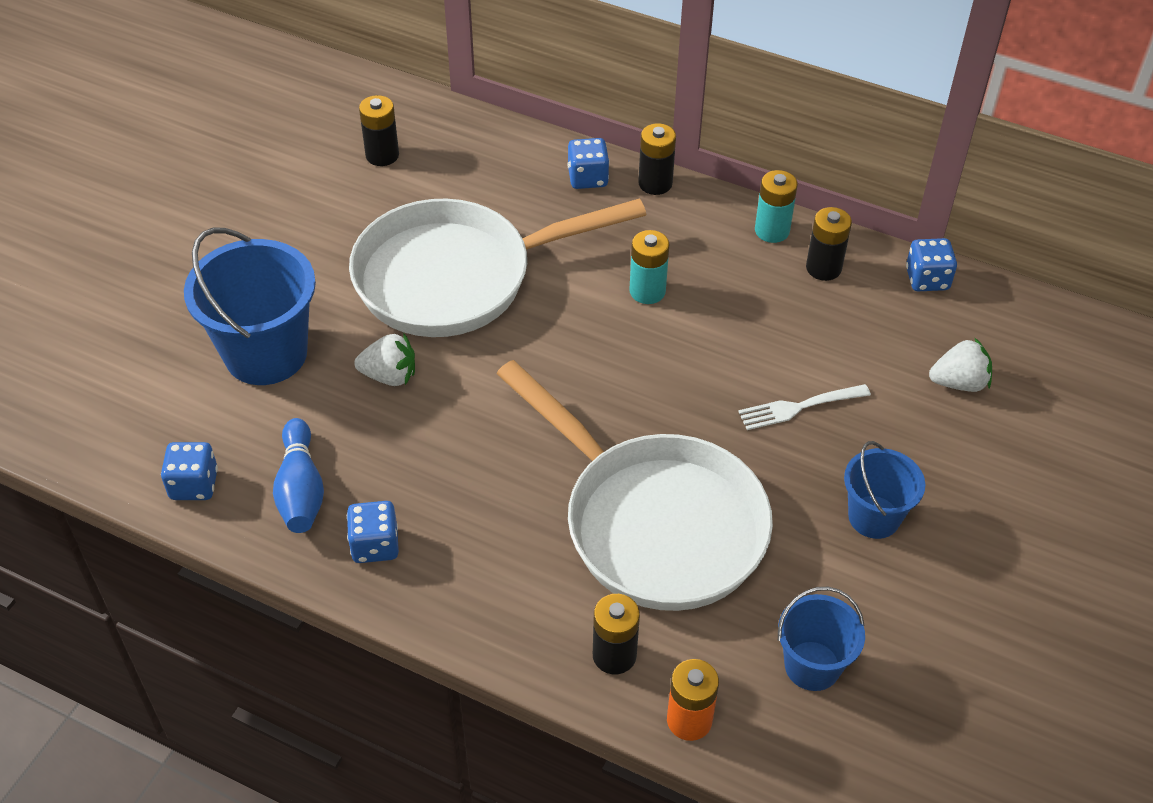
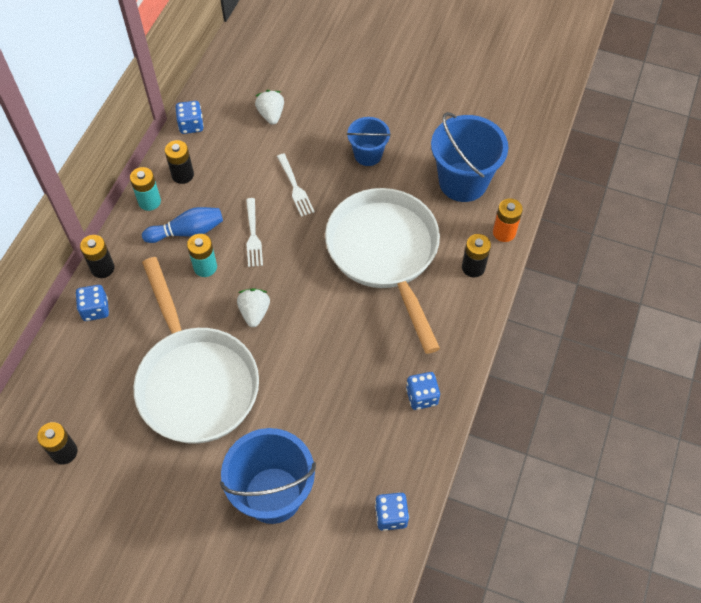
camera: 95 degrees left, 10 degrees up
(301, 489) = (386, 447): blue bowling pin -> blue bowling pin (187, 231)
(389, 376) = (287, 410): white strawberry -> white strawberry (254, 312)
(654, 522) = (385, 254): white pan -> white pan turned 60 degrees counterclockwise
(703, 348) = (253, 235): none -> white fork
(812, 666) = (463, 182): blue bucket -> blue bucket, size x1.73

